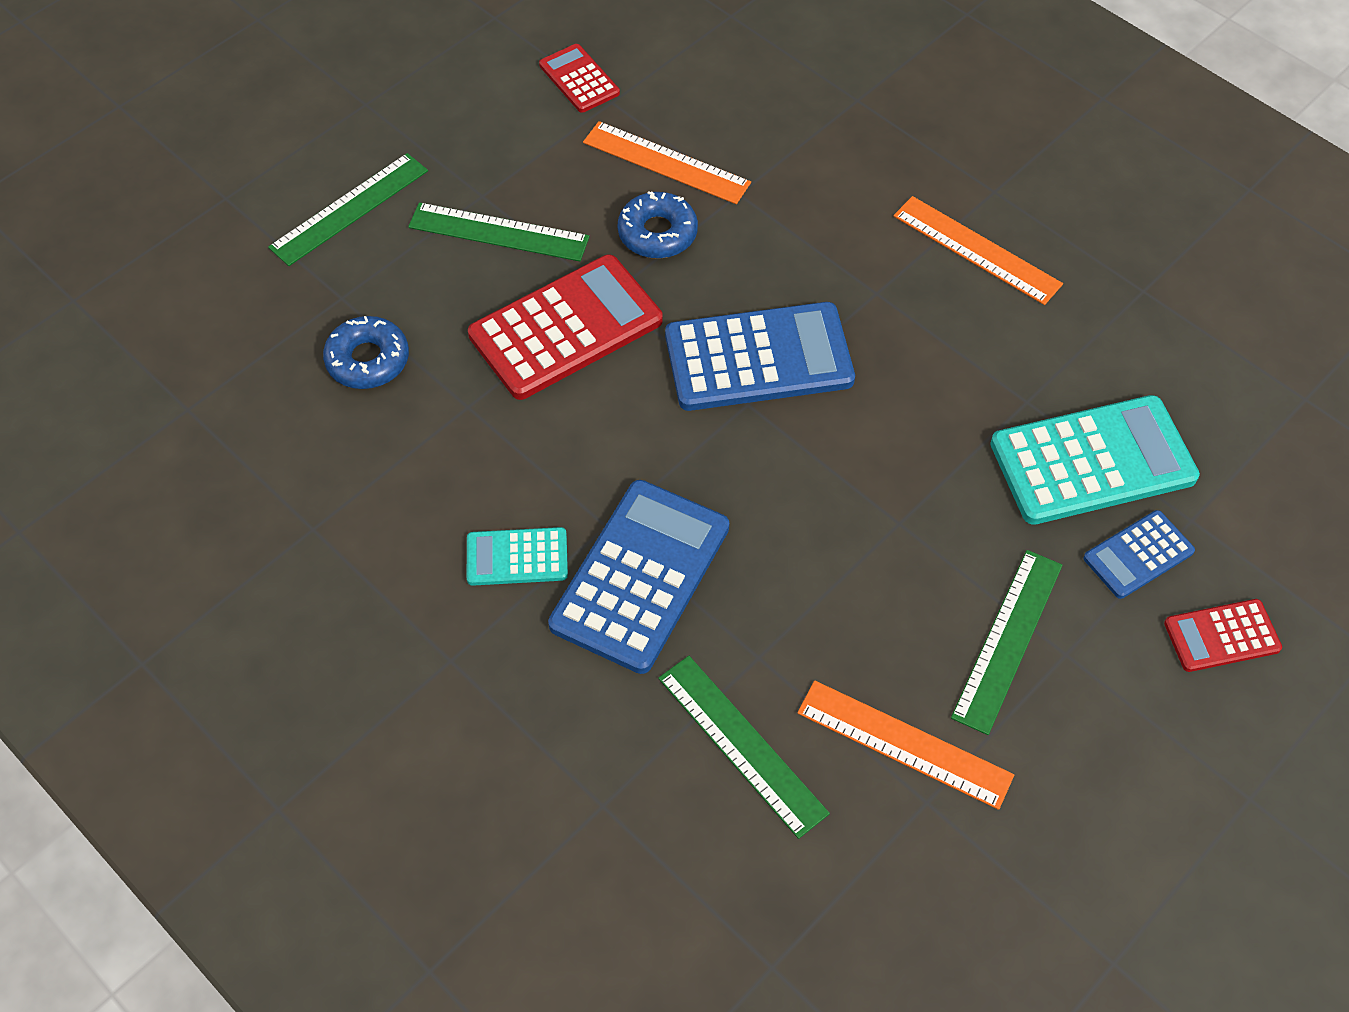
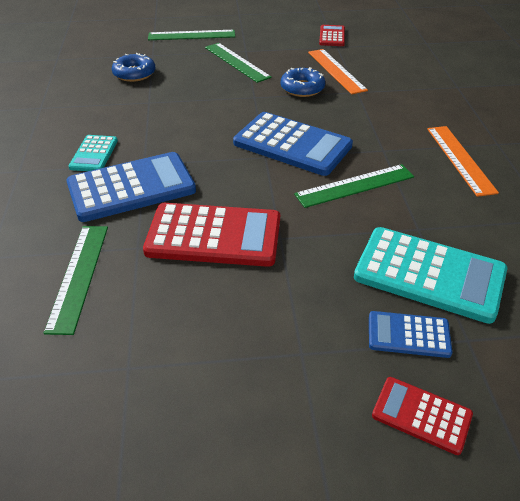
camera: 40 degrees right, 15 degrees down
(517, 557) = (94, 154): turquoise calculator -> turquoise calculator turned 120 degrees counterclockwise
(565, 328) = (221, 98): red calculator -> red calculator (214, 235)
(904, 744) = (153, 332): orange ruler -> none
(1007, 640) = (274, 323): green ruler -> green ruler (355, 185)

